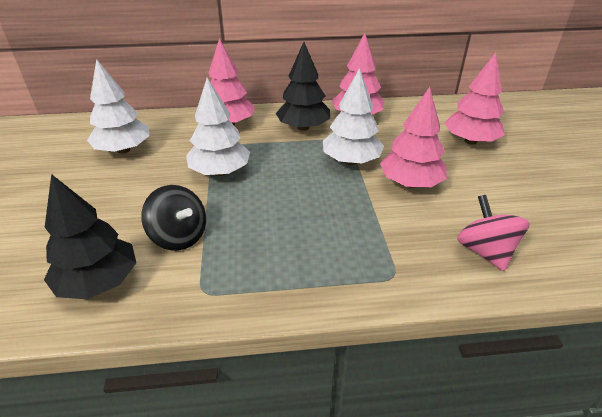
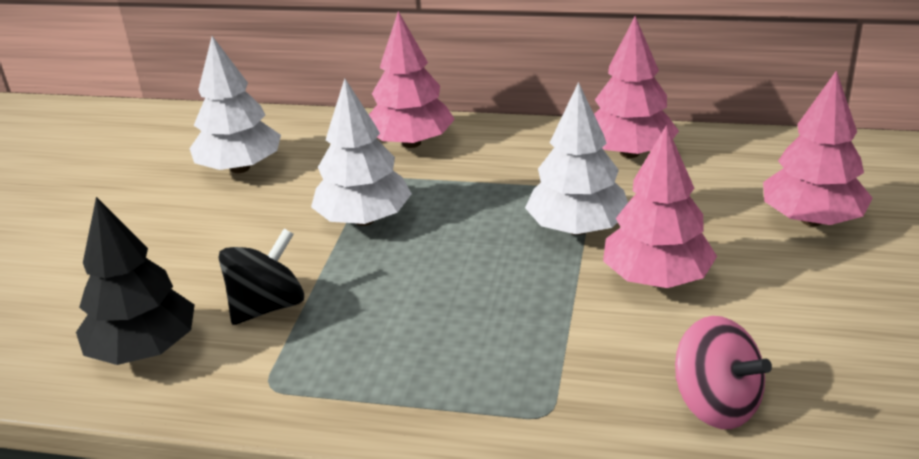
camera: 20 degrees right, 5 degrees down
(179, 236) = (267, 306): black spinning top -> black spinning top turned 105 degrees counterclockwise
(303, 127) = (527, 162): black tree -> none
(485, 251) = (716, 404): pink spinning top -> pink spinning top turned 135 degrees clockwise

